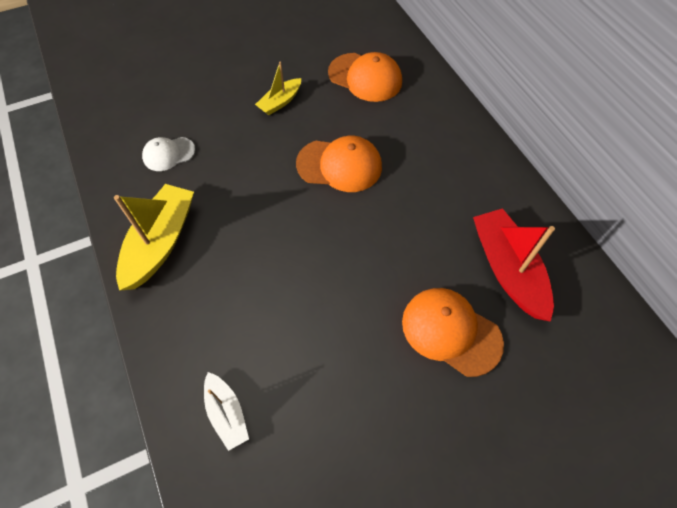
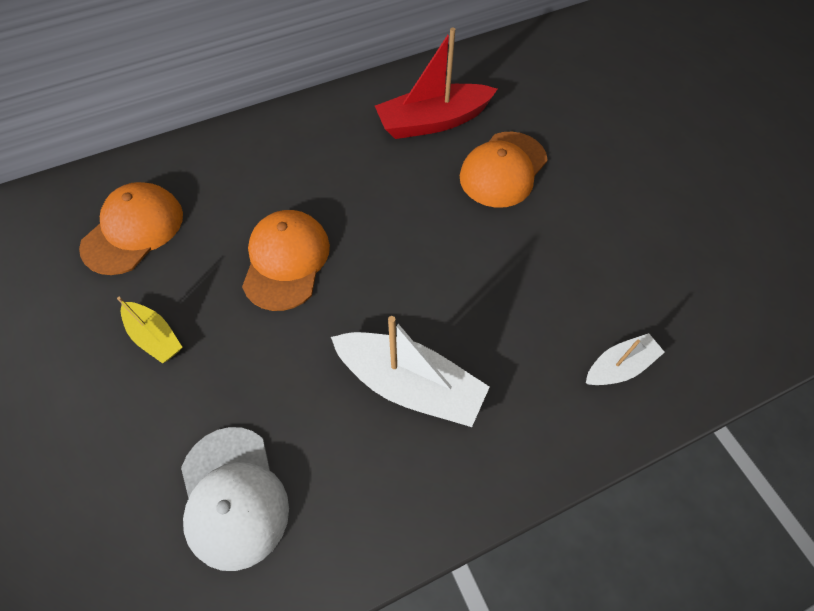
camera: 90 degrees left, 0 degrees up
(161, 242) = (400, 480): yellow boat -> none
(168, 154) = (233, 497): white cap -> white cap, size x1.63
(229, 248) = (410, 384): none -> white boat

